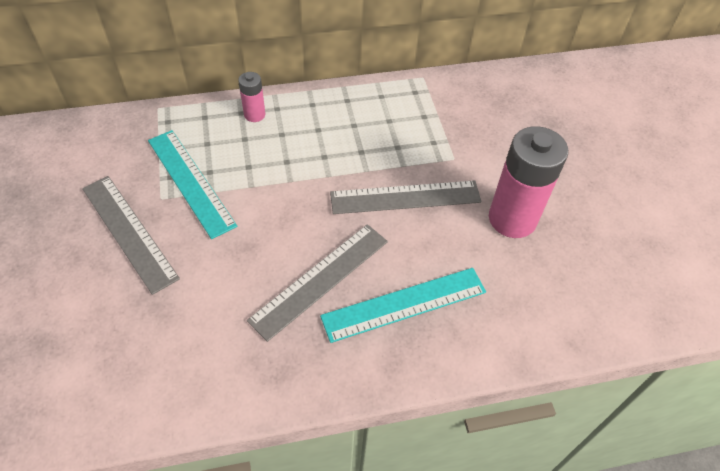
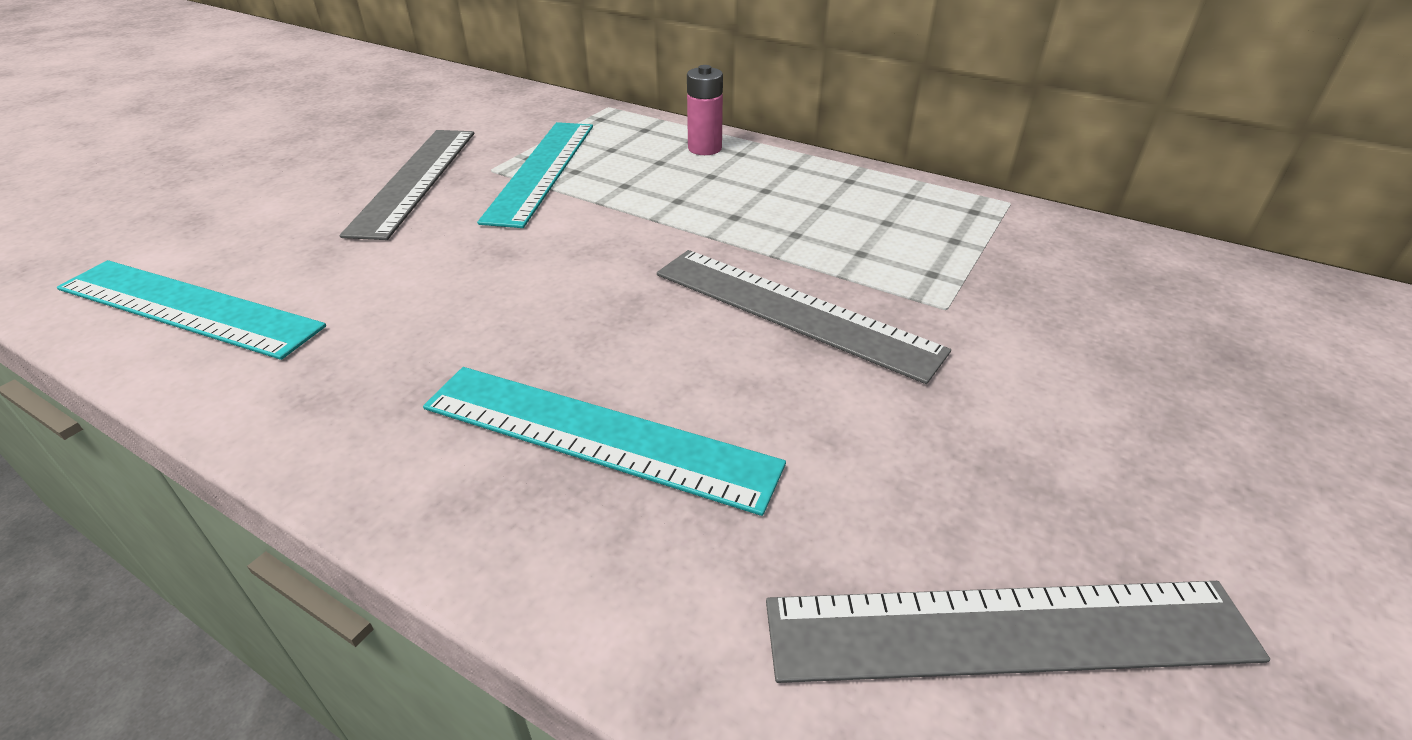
camera: 45 degrees right, 15 degrees down
(144, 384) = (188, 308): none -> turquoise ruler
(320, 279) = (529, 331): grey ruler -> grey ruler (1007, 630)
(512, 219) = (966, 441): pink battery -> none

